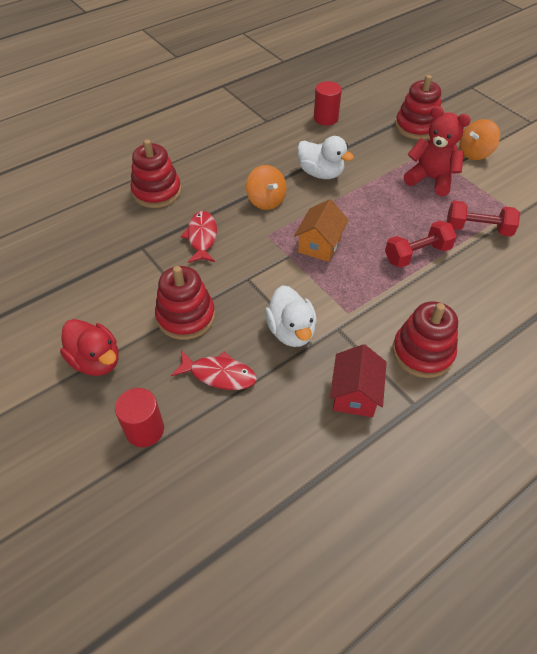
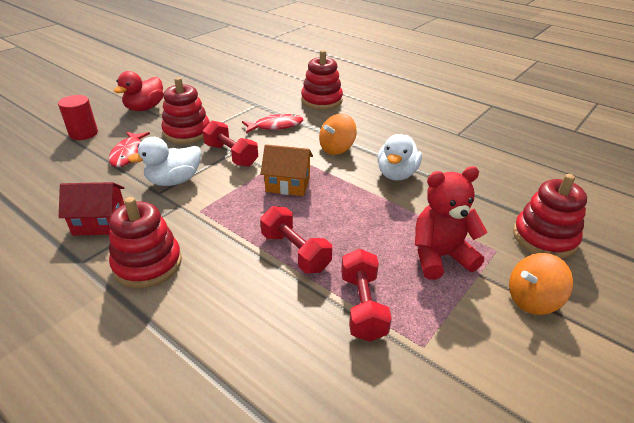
camera: 75 degrees right, 15 degrees down
(253, 280) = (231, 155): none -> red dumbbell
(325, 118) = (495, 167): red cylinder -> none
(431, 179) = (440, 257): red teddy bear -> red teddy bear turned 120 degrees counterclockwise
(475, 153) = (532, 300): orange spinning top -> orange spinning top turned 60 degrees counterclockwise

